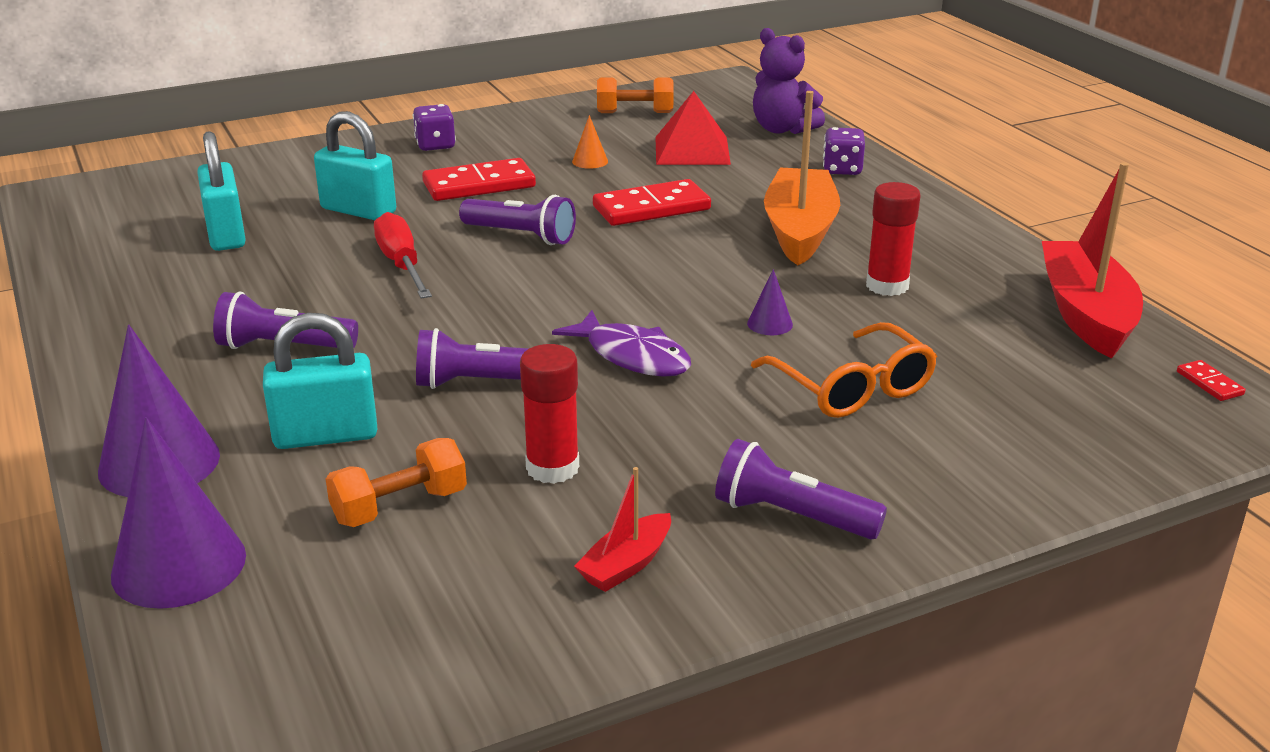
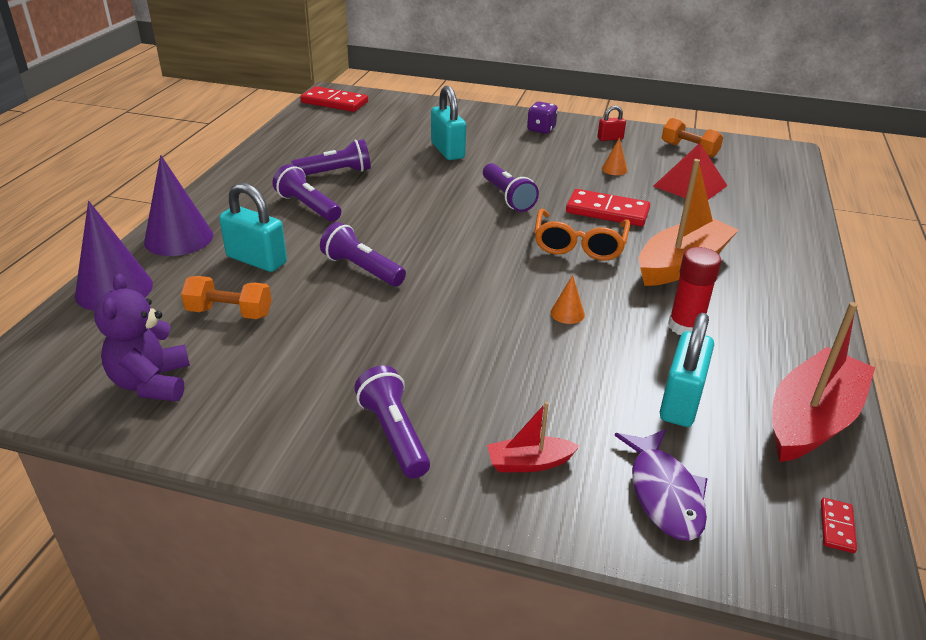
camera: 40 degrees right, 5 degrees up
(226, 235) = (370, 140): turquoise padlock -> turquoise padlock (681, 402)
(249, 292) = (336, 172): none -> purple flashlight
(401, 264) = (423, 188): red screwdriver -> none
(479, 185) = (529, 160): red domino -> red domino (334, 102)
(532, 129) = (610, 138): none -> red padlock
(552, 468) = (322, 333): red glue stick -> none
(626, 564) = (272, 406): red boat -> red boat (529, 463)
(632, 356) = (458, 293): purple fish -> purple fish (664, 493)
(770, 324) = (567, 313): purple cone -> orange cone
(782, 129) = (776, 194): purple teddy bear -> purple teddy bear (152, 383)
(842, 170) = (777, 237): purple dice -> none
(852, 387) = (554, 379): orange glasses -> orange glasses (579, 245)

